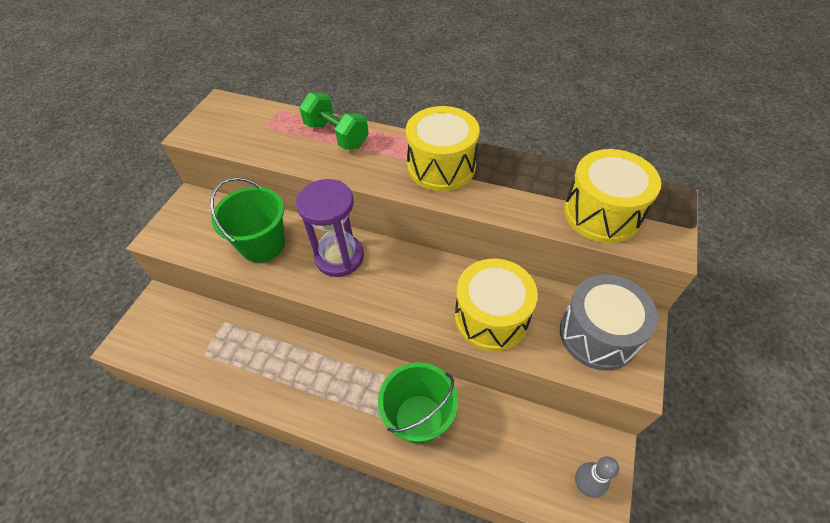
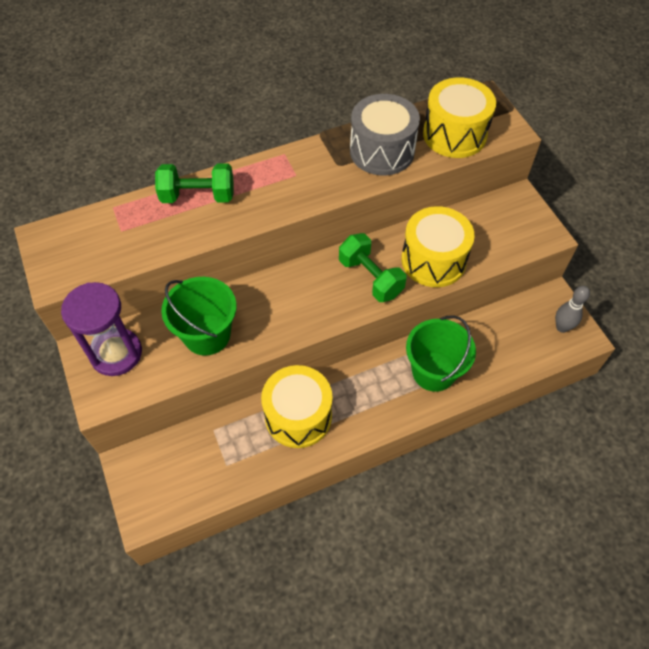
camera: 45 degrees left, 5 degrees up
(339, 257) = (282, 298): purple hourglass -> purple hourglass (116, 353)
(421, 292) = (370, 277): none -> green dumbbell
(441, 166) = (313, 169): yellow drum -> yellow drum (298, 416)
(598, 334) = (505, 223): grey drum -> grey drum (382, 151)

